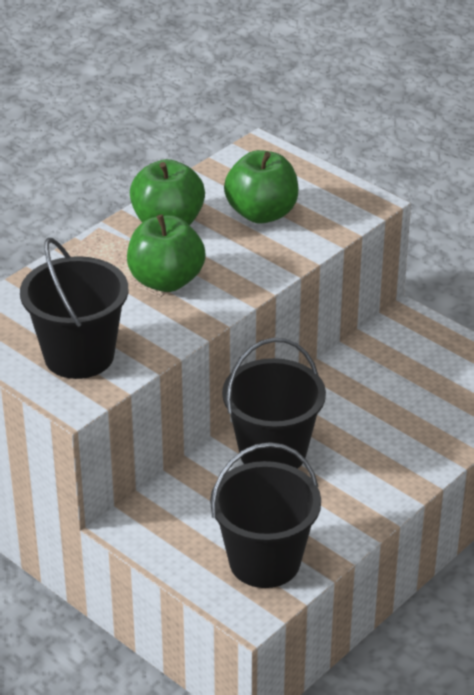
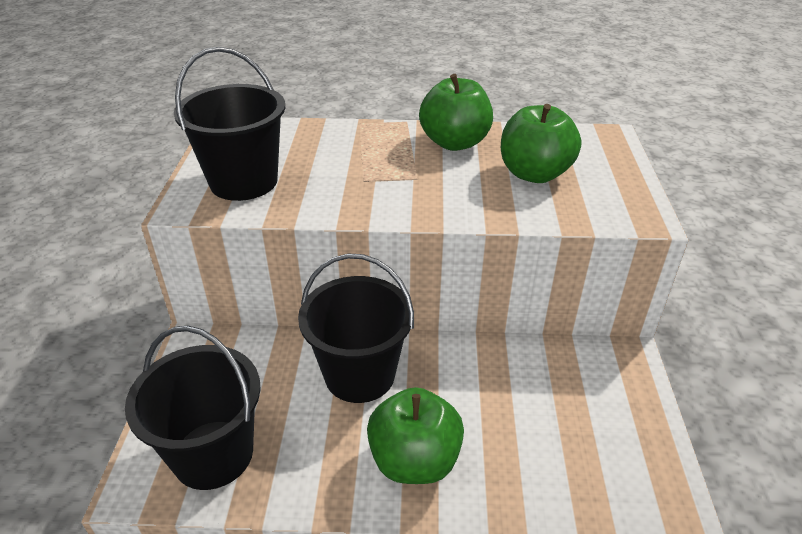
camera: 50 degrees right, 0 degrees up
(166, 281) = (385, 174): green apple -> green apple (414, 460)

